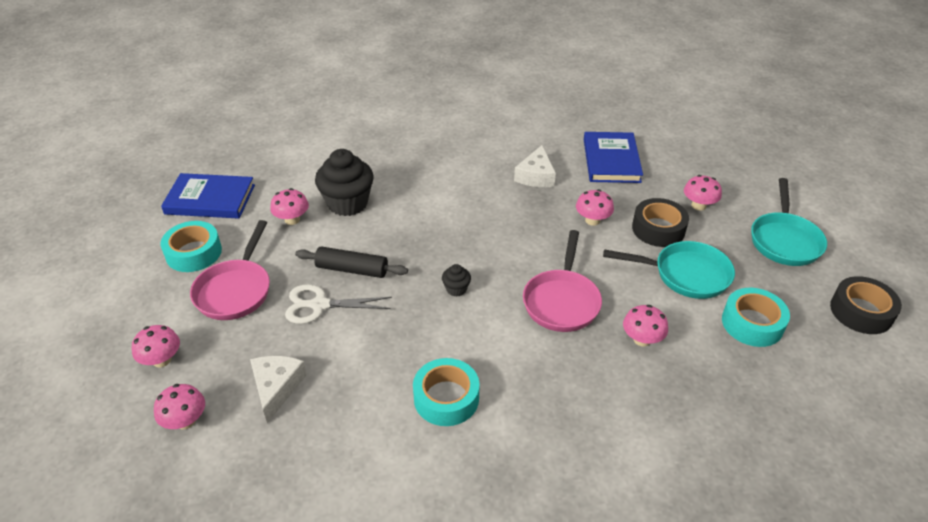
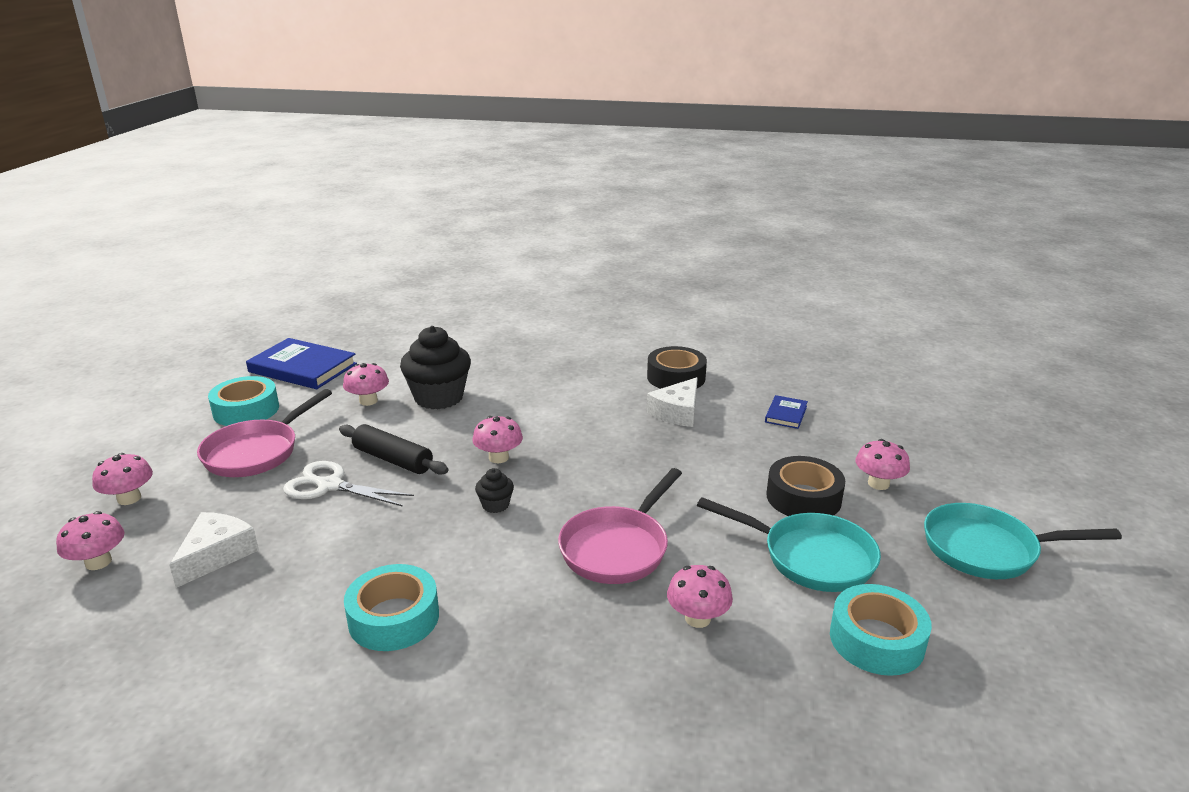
camera: 20 degrees right, 15 degrees down
(592, 220) = (719, 470): pink mushroom -> pink mushroom (498, 457)
(611, 160) = (786, 414): blue book -> blue book, size x0.50
(784, 240) = (987, 549): turquoise pan -> turquoise pan turned 60 degrees clockwise
(861, 312) = (1070, 669): black tape -> black tape (676, 377)

